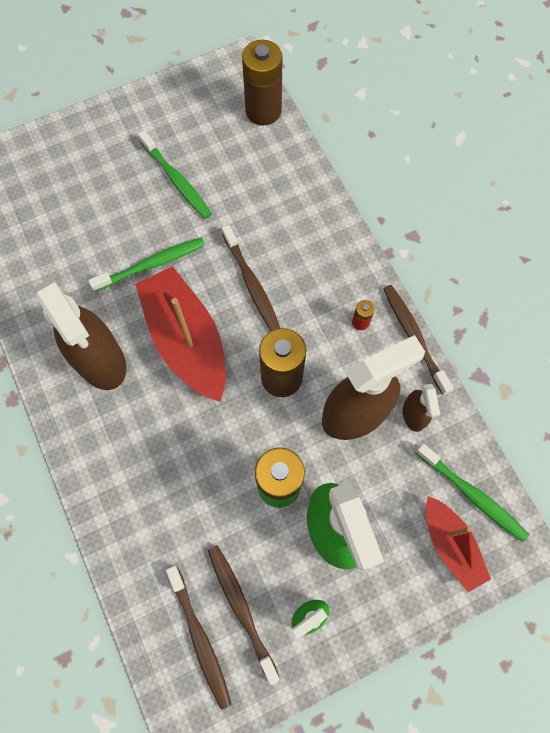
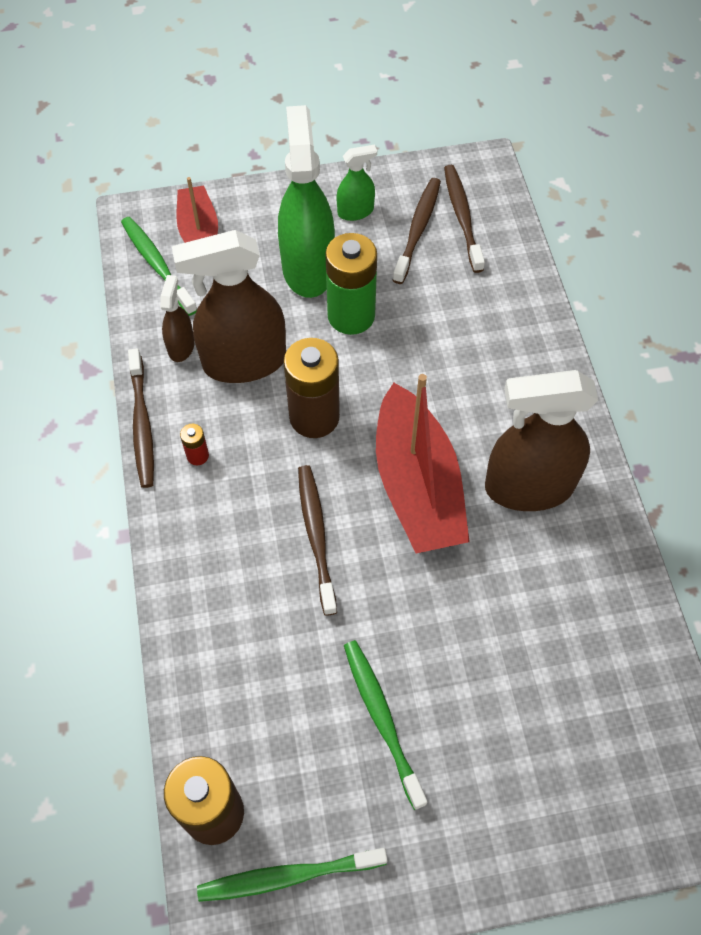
camera: 165 degrees left, 10 degrees down
(100, 360) = (528, 487): brown spray bottle -> brown spray bottle turned 75 degrees counterclockwise
(151, 264) = (443, 595): green toothbrush -> green toothbrush (288, 876)
(241, 608) = (418, 229): brown toothbrush -> brown toothbrush turned 150 degrees counterclockwise

